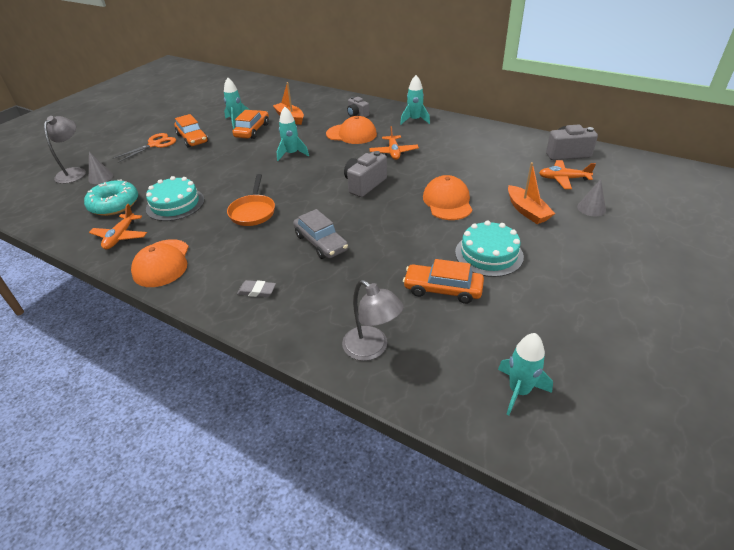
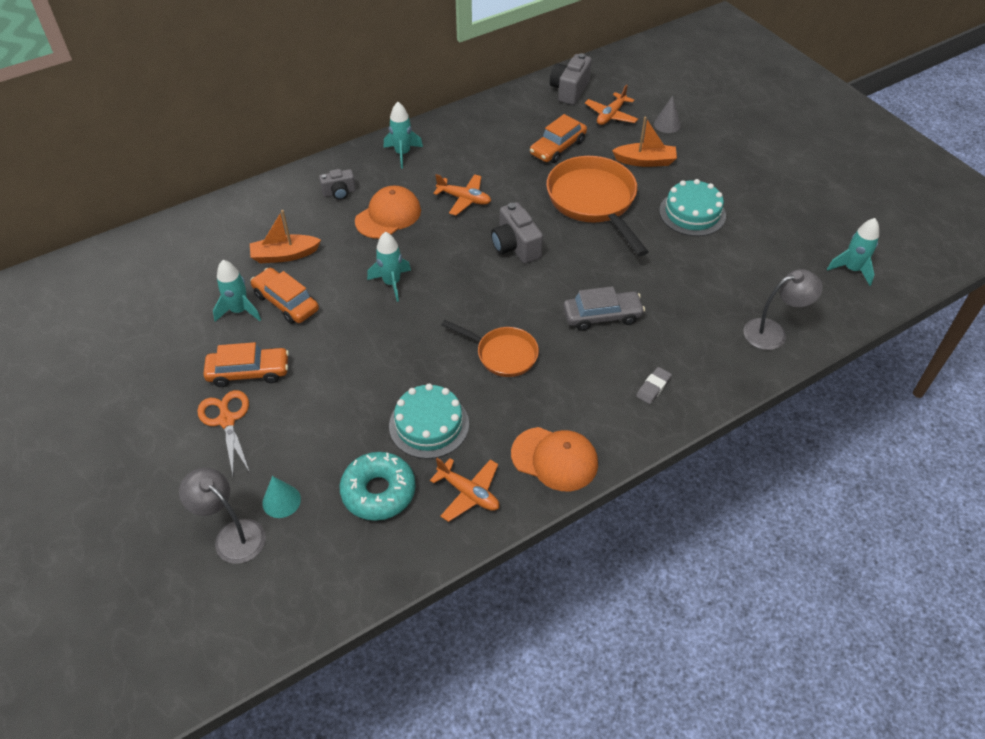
camera: 65 degrees left, 10 degrees up
(101, 178) = (281, 501): grey cone -> turquoise cone
(442, 289) = (722, 261): orange car -> orange car (557, 147)
(447, 202) = (594, 202): orange cap -> orange pan

